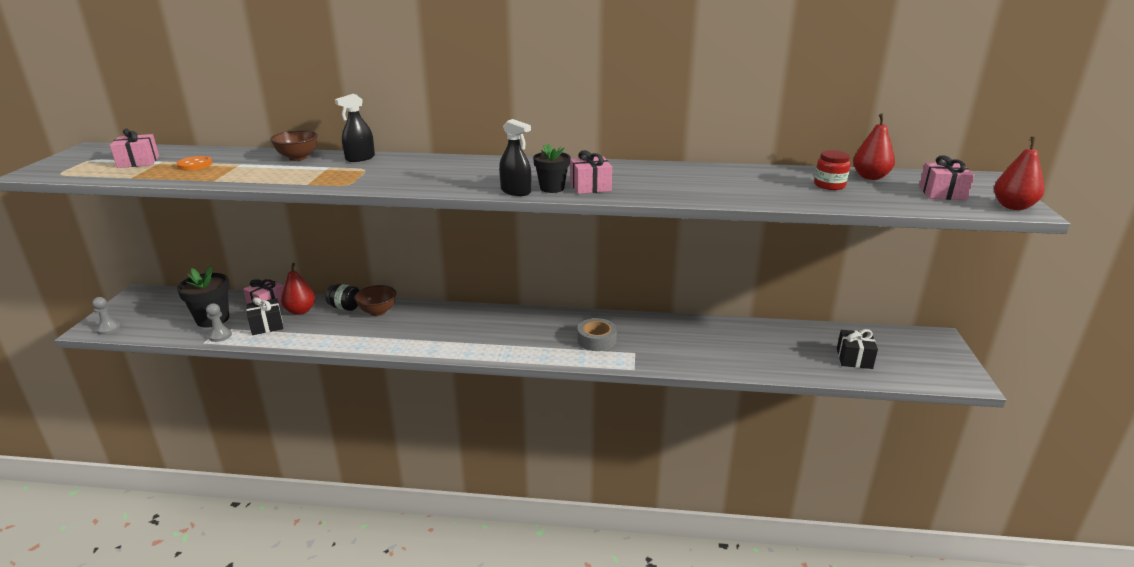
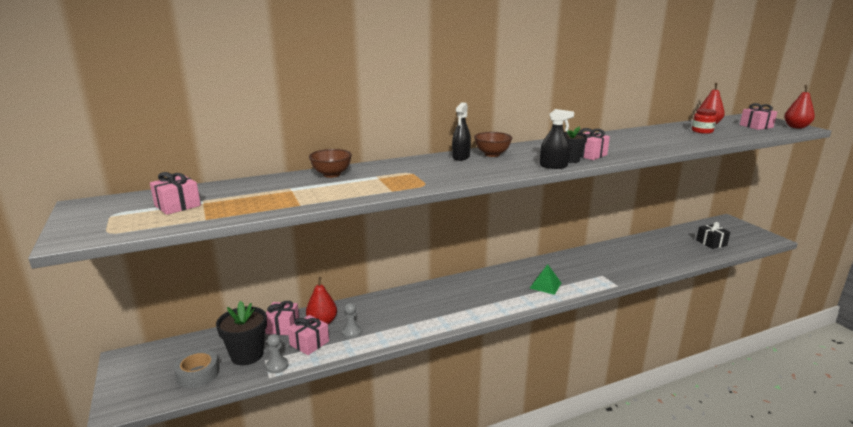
camera: 30 degrees left, 5 degrees down
(109, 329) = (141, 400): grey pawn -> grey pawn (351, 332)
(195, 165) = (247, 197): orange button -> none
(267, 325) = (309, 343): black gift -> pink gift
(345, 307) = (357, 308): black jar -> none
(360, 158) = (385, 166): black spray bottle -> black spray bottle (461, 157)
(378, 312) = (390, 303): brown bowl -> brown bowl (492, 154)
(551, 343) = (545, 285): none -> green pyramid
(596, 340) = (569, 275): grey tape -> grey tape (198, 374)

